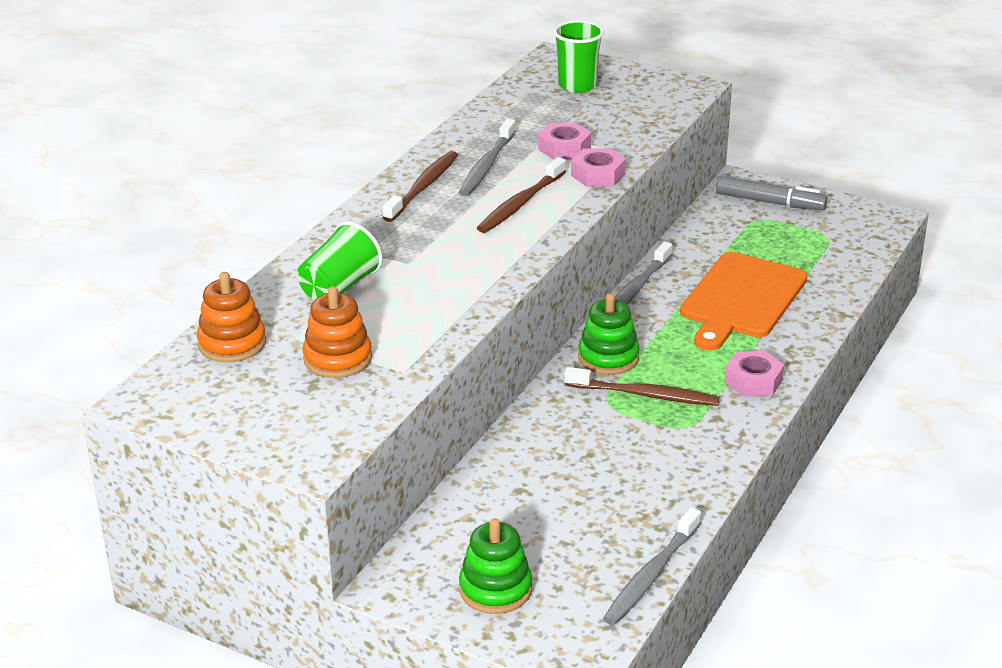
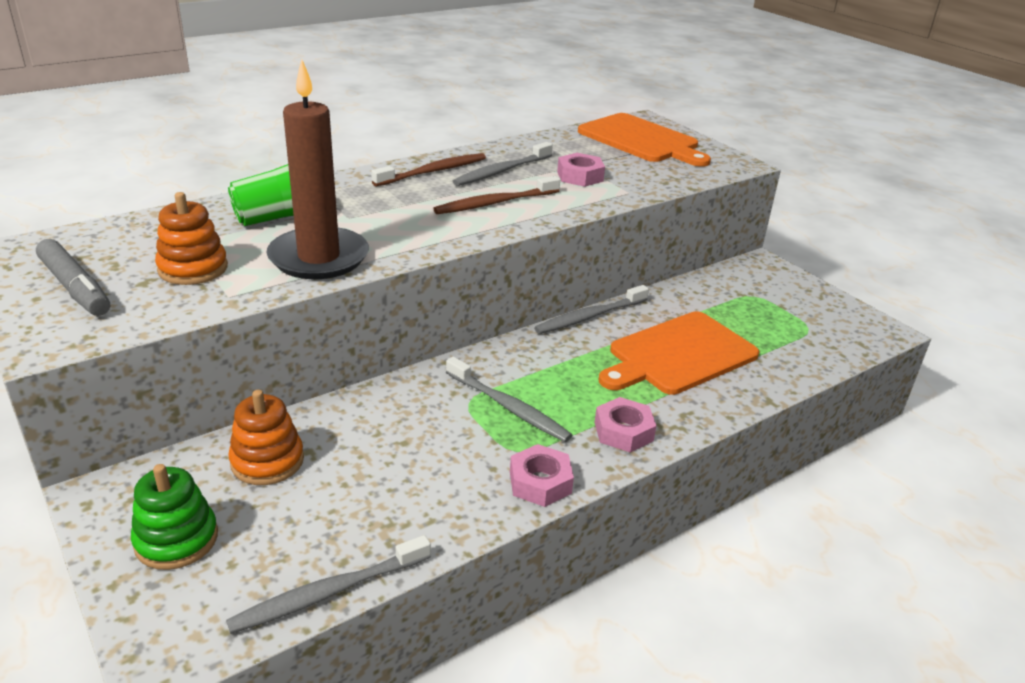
camera: 25 degrees right, 0 degrees up
(232, 343) = (136, 232): orange stacking toy -> orange stacking toy (267, 461)
(433, 311) = (319, 258): none -> brown candle
(577, 85) = (641, 140): green cup -> orange cutting board
(598, 174) = (586, 201): pink nut -> pink nut (540, 482)
(608, 358) = (509, 363): green stacking toy -> none
(645, 395) = (509, 407): brown toothbrush -> grey toothbrush
(770, 202) = (776, 285): grey marker -> grey marker (75, 287)

